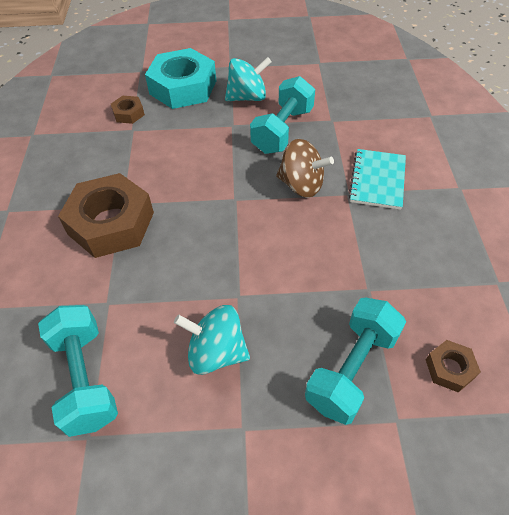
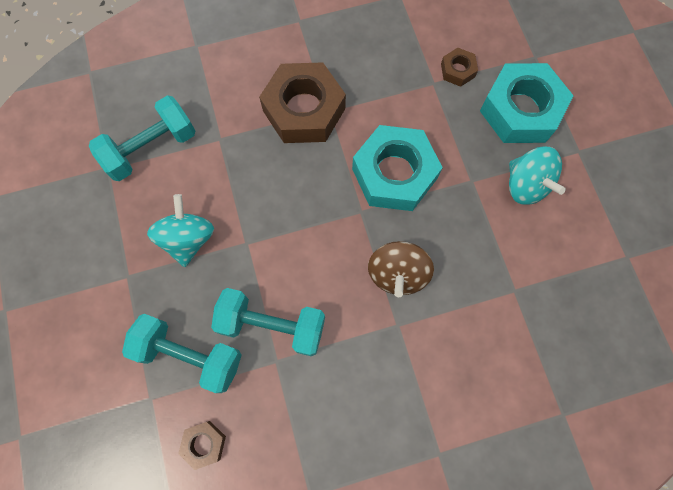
camera: 75 degrees right, 20 degrees up
(207, 170) = (394, 174): none -> turquoise nut
(282, 130) = (478, 237): turquoise dumbbell -> turquoise dumbbell (272, 325)
(377, 180) = (426, 356): turquoise notebook -> none

